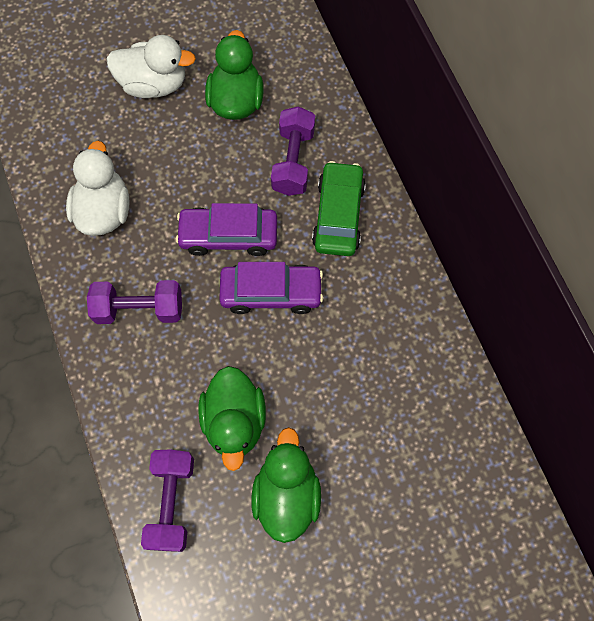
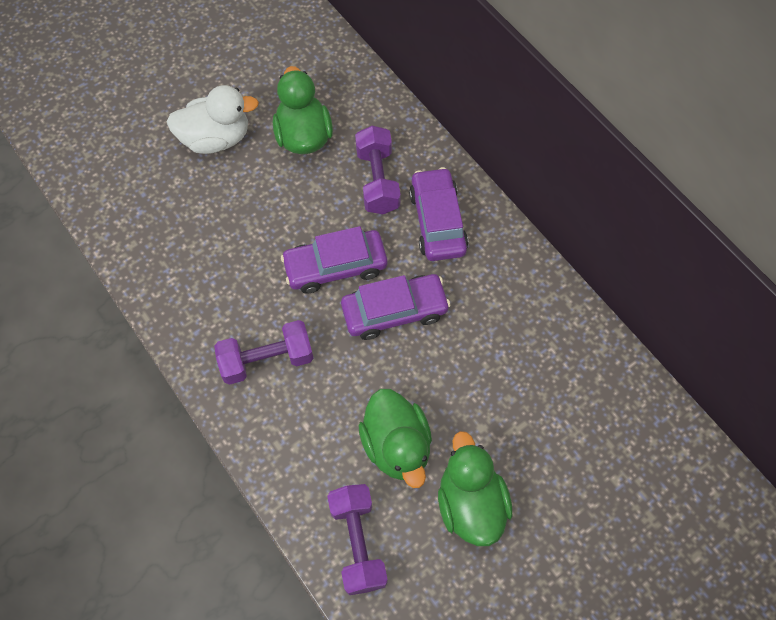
camera: 15 degrees left, 5 degrees down
(104, 211) = (202, 272): white duck -> none
(338, 215) = (437, 221): green car -> purple car

